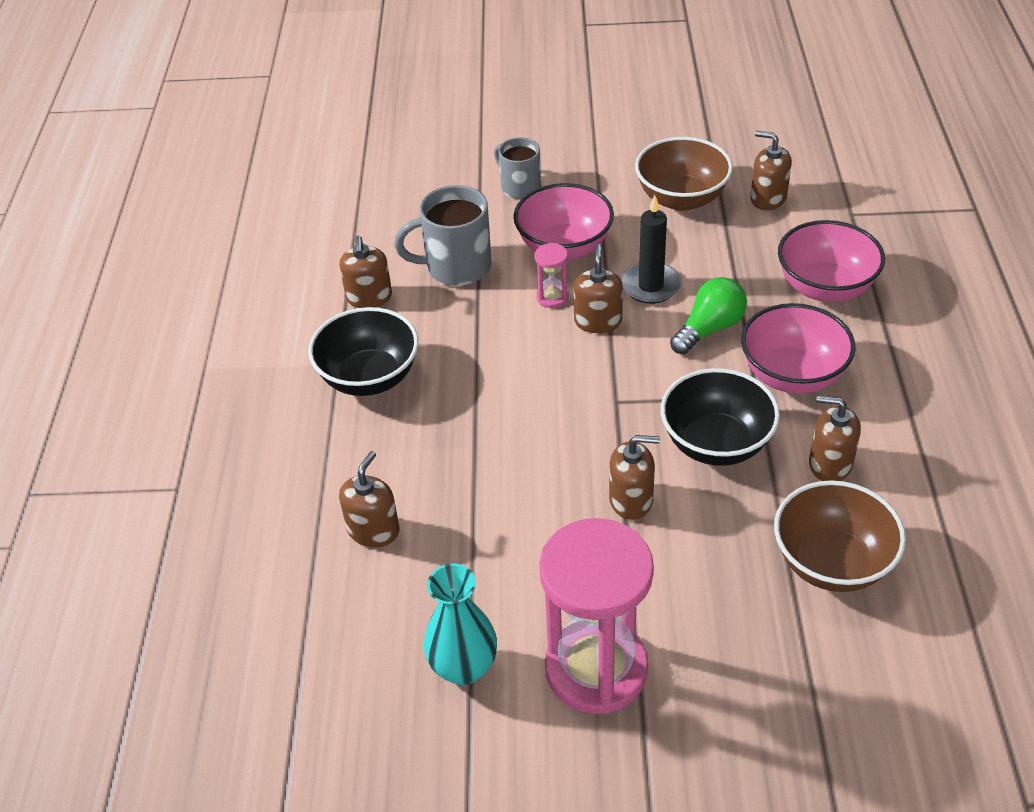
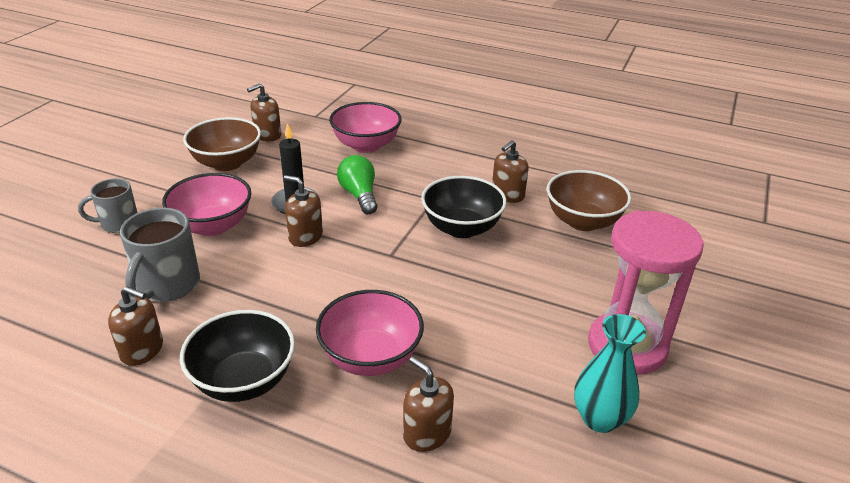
camera: 70 degrees left, 10 degrees down
(552, 297) = (259, 248): pink hourglass -> none
(631, 499) = (486, 279): brown soap dispenser -> none
(792, 375) = (427, 181): pink bowl -> pink bowl (371, 357)

